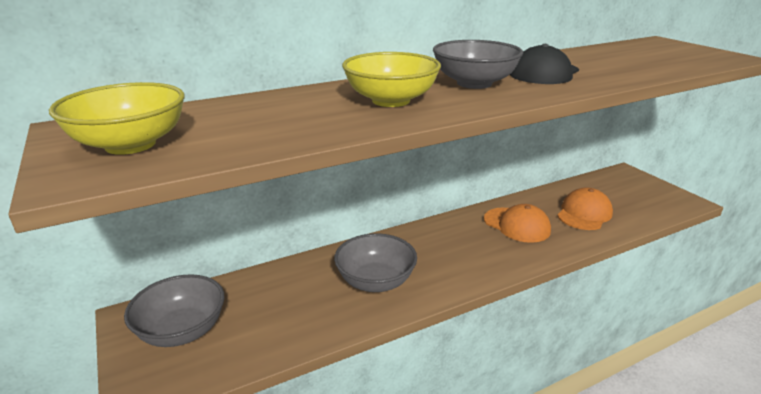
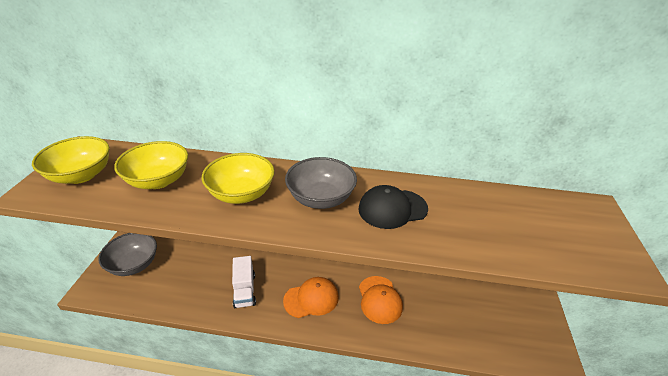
camera: 35 degrees right, 10 degrees up
(265, 118) = (158, 180): none -> yellow bowl
(375, 281) = (244, 290): grey bowl -> white truck
(584, 213) = (444, 319): orange cap -> orange cap (311, 299)

